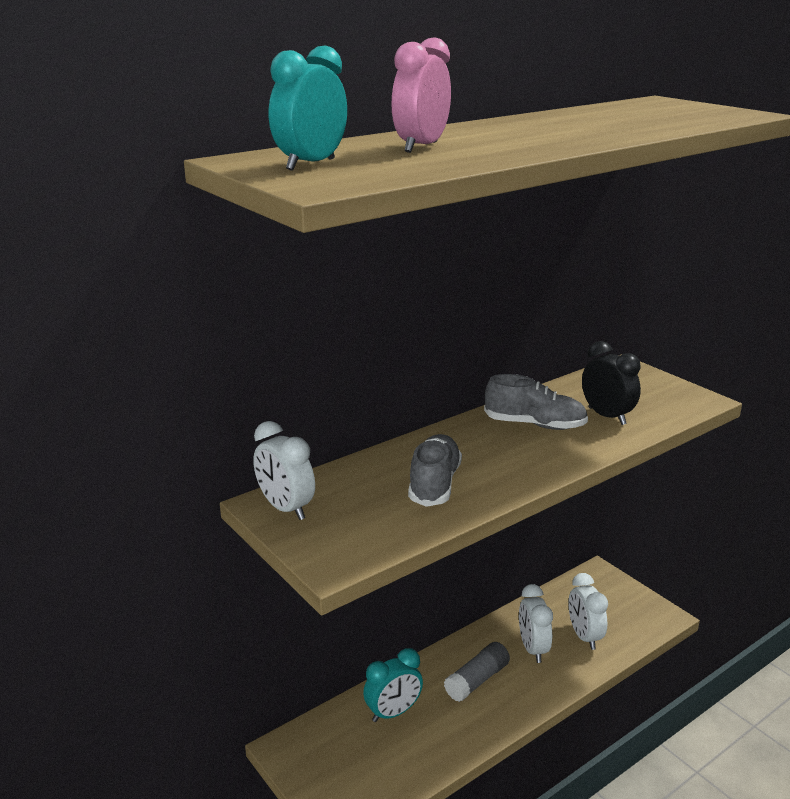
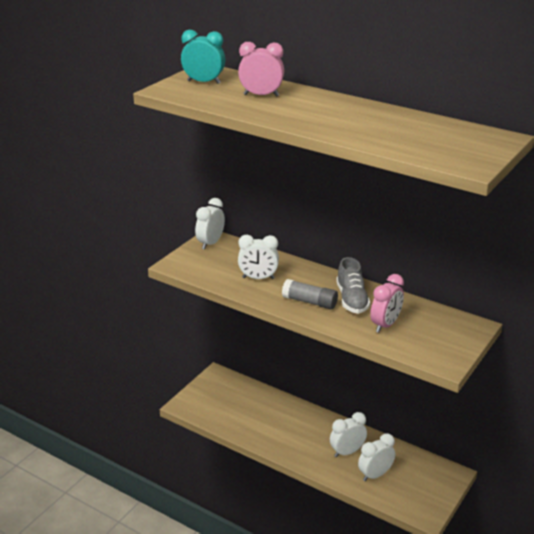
camera: 70 degrees right, 5 degrees up
(393, 712) = (260, 405): turquoise clock -> none
(434, 484) = (258, 278): grey shoe -> white clock
(477, 680) = (304, 432): grey glue stick -> grey glue stick (310, 302)
(606, 416) = (385, 325): black clock -> pink clock

